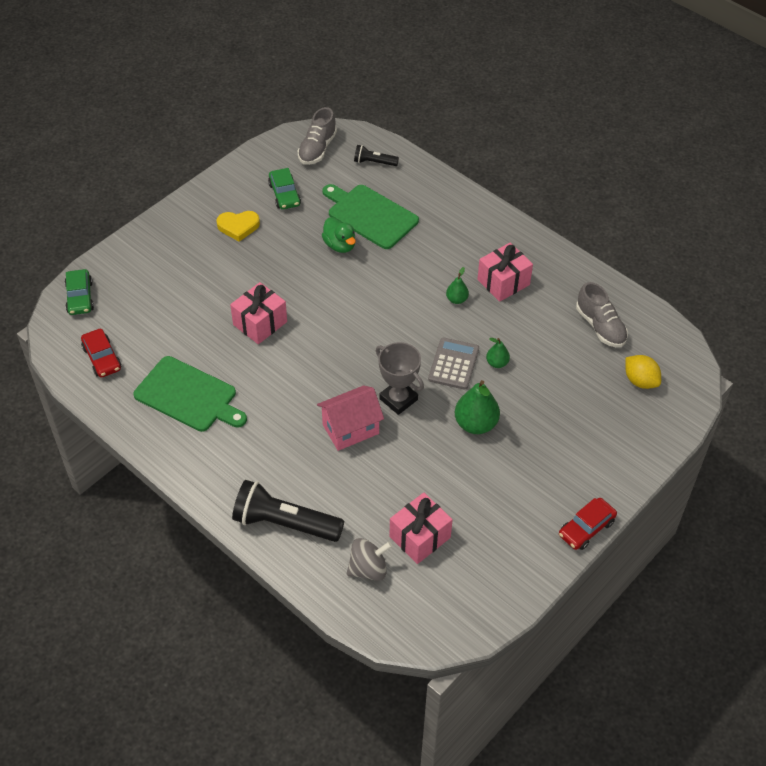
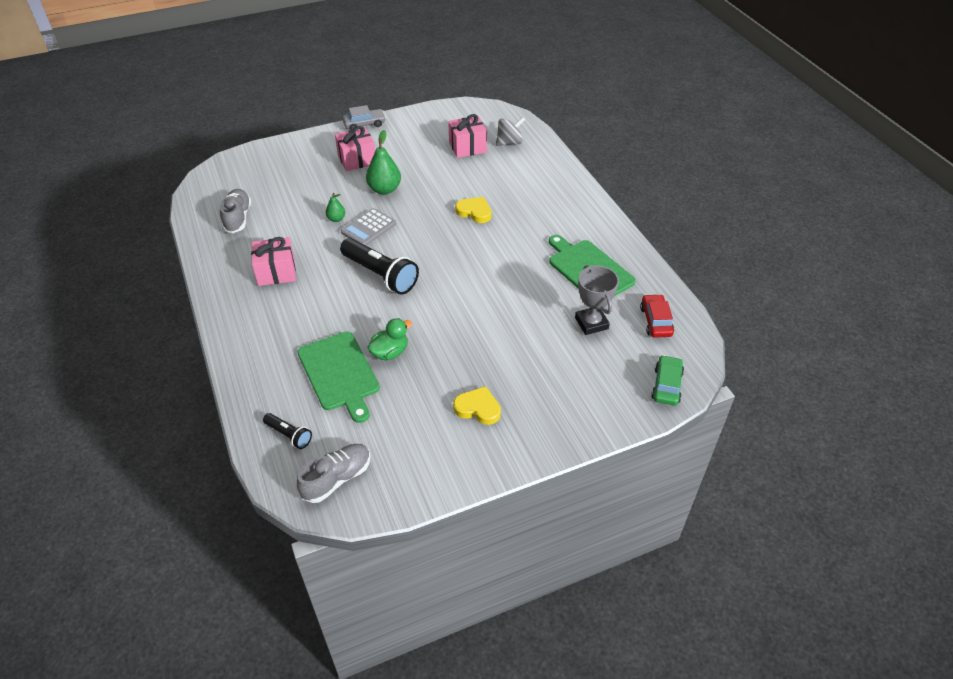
camera: 155 degrees left, 5 degrees down
(260, 323) = (503, 306): pink gift -> pink gift (357, 159)
(284, 194) = (409, 430): green car -> none
(285, 523) = (550, 176): black flashlight -> black flashlight (380, 275)
(340, 245) = (390, 352): green duck -> green duck turned 60 degrees clockwise
(350, 429) = (474, 212): pink house -> yellow heart
(368, 569) = (509, 143): grey spinning top -> grey spinning top turned 150 degrees clockwise
(398, 399) = (427, 219): grey trophy -> grey trophy (591, 323)
(456, 299) = (326, 271): green pear -> none
(586, 528) = (364, 124): red car -> grey car
(640, 381) = (249, 179): yellow lemon -> none

